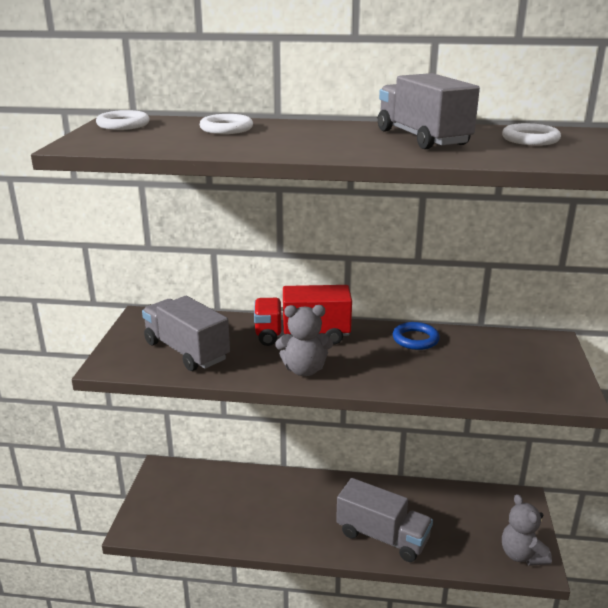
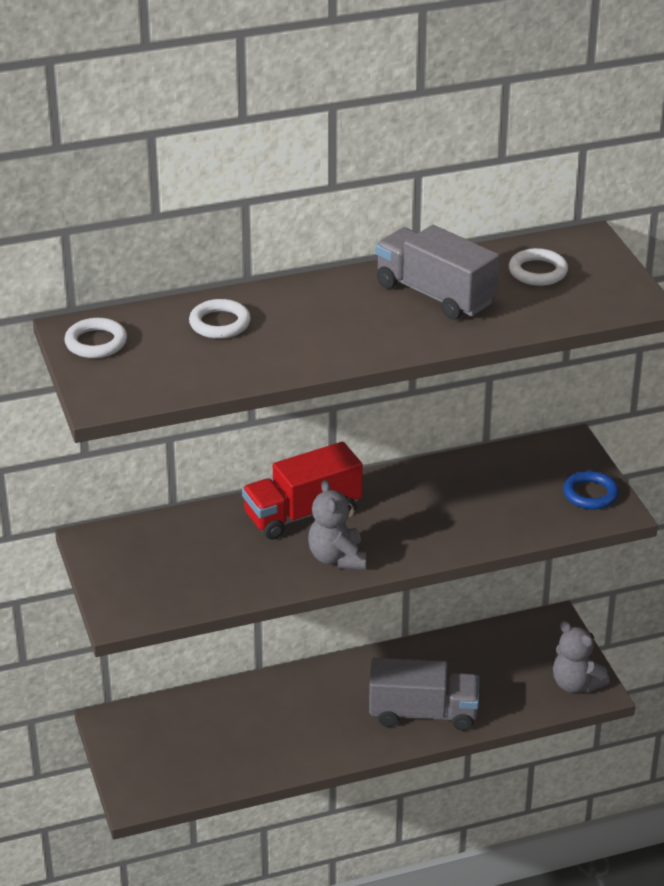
camera: 25 degrees left, 10 degrees up
(186, 351) = (190, 572): grey truck -> none
(304, 370) = (337, 558): grey teddy bear -> grey teddy bear turned 105 degrees clockwise
(415, 339) = (428, 483): blue ring -> blue ring (590, 494)

